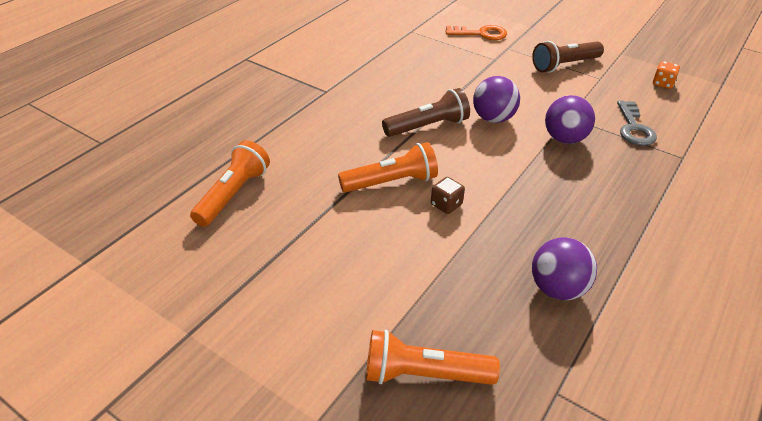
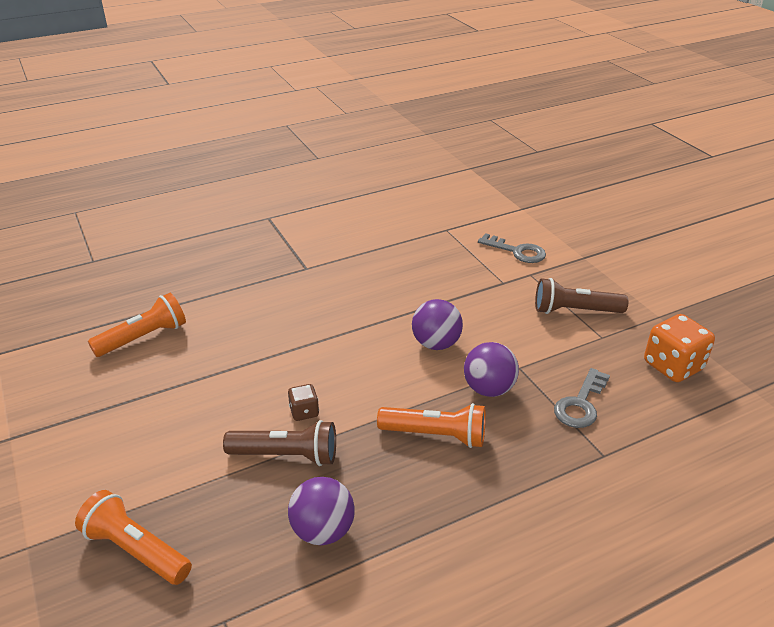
camera: 30 degrees right, 5 degrees down
(391, 182) = (278, 373): orange flashlight -> orange flashlight (436, 435)
(428, 126) = (364, 331): brown flashlight -> brown flashlight (286, 455)
(481, 34) = (517, 251): orange key -> grey key
(662, 84) = (673, 366): orange dice -> orange dice, size x1.91

